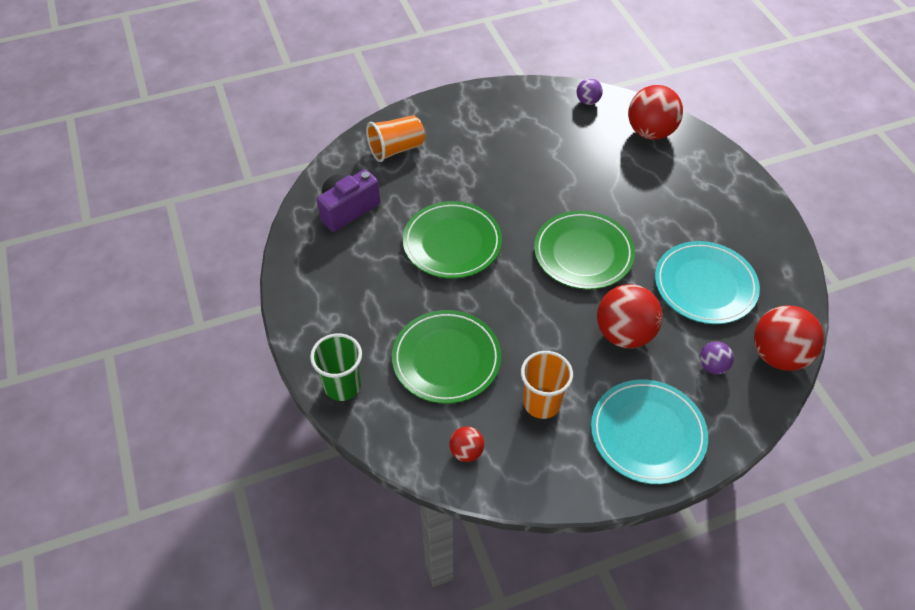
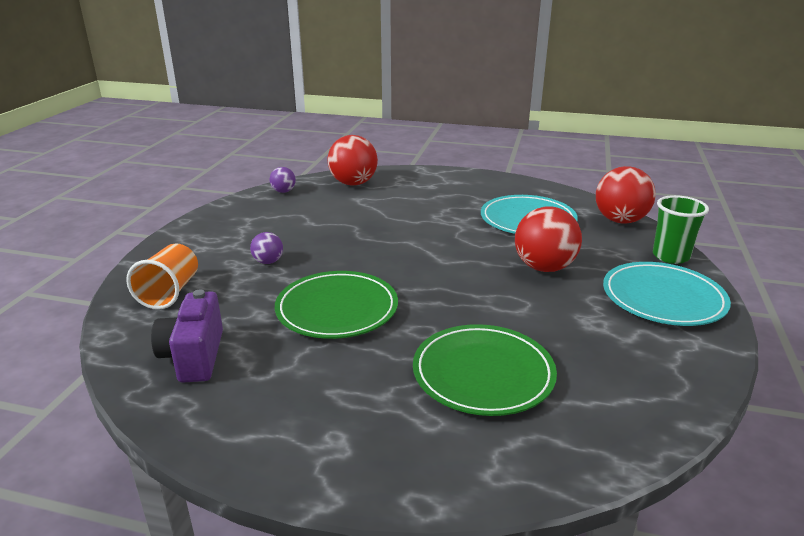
camera: 55 degrees left, 25 degrees down
(342, 386) = (448, 475): green cup -> green cup (670, 256)
(466, 451) = (622, 411): red ball -> none
(542, 403) = (590, 338): orange cup -> none
(583, 253) = (436, 252): green plate -> none
(712, 366) = (611, 246): purple ball -> purple ball (268, 262)

